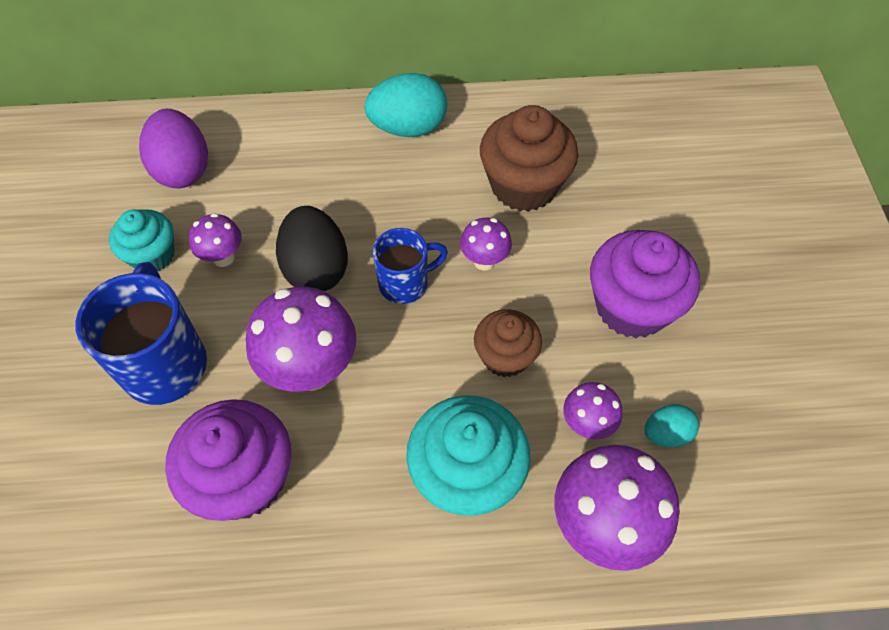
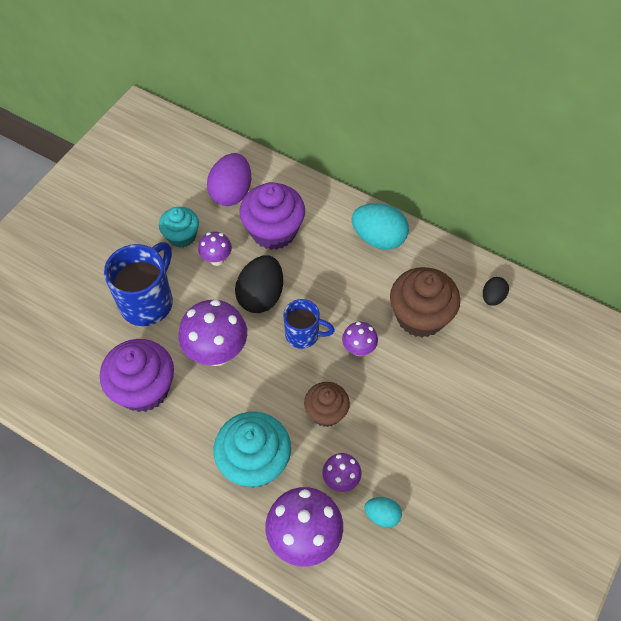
camera: 35 degrees right, 0 degrees up
(583, 123) = (492, 297): none -> black egg
(631, 307) = (424, 431): purple cupcake -> purple cupcake (273, 231)

